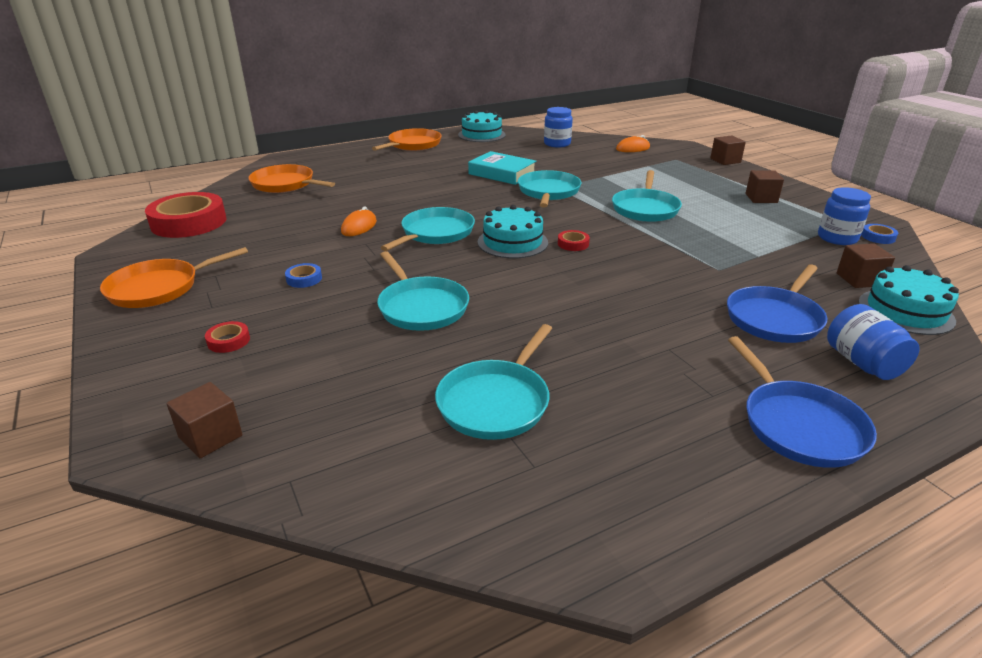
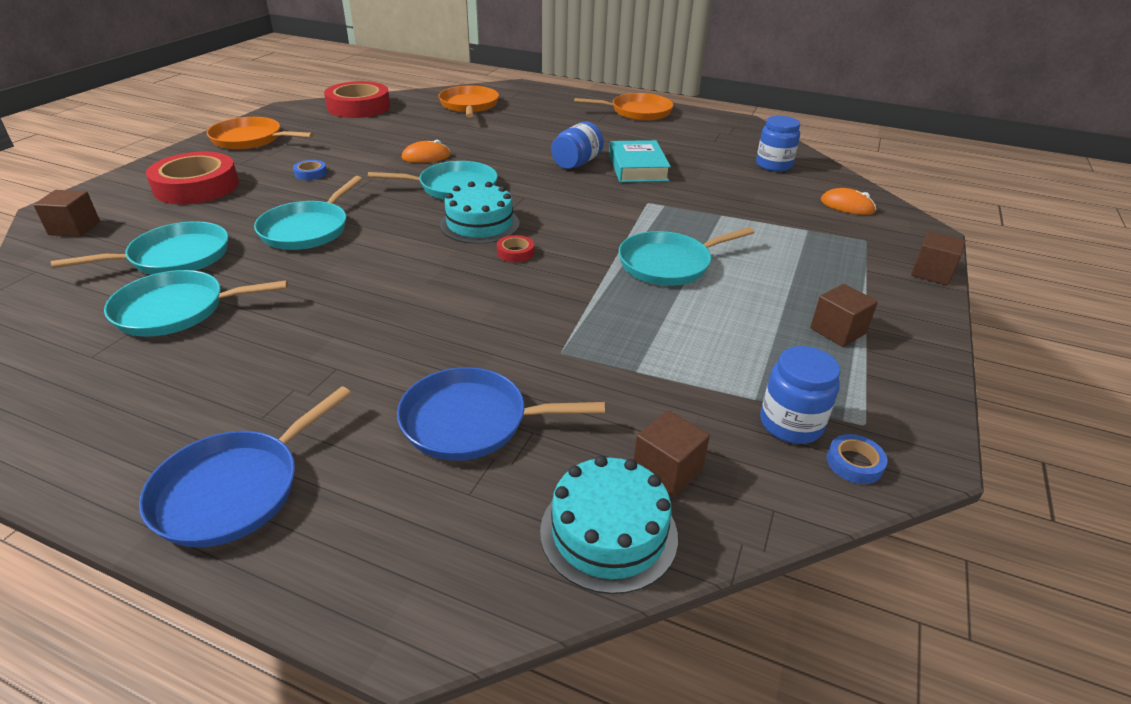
camera: 50 degrees right, 5 degrees up
(228, 341) = (196, 186): red tape -> red tape, size x2.42
(481, 135) = (723, 127): turquoise cake -> none
(548, 192) = (628, 202): turquoise pan -> turquoise pan (175, 257)
(862, 363) = (414, 515): blue jar -> blue jar (576, 163)

